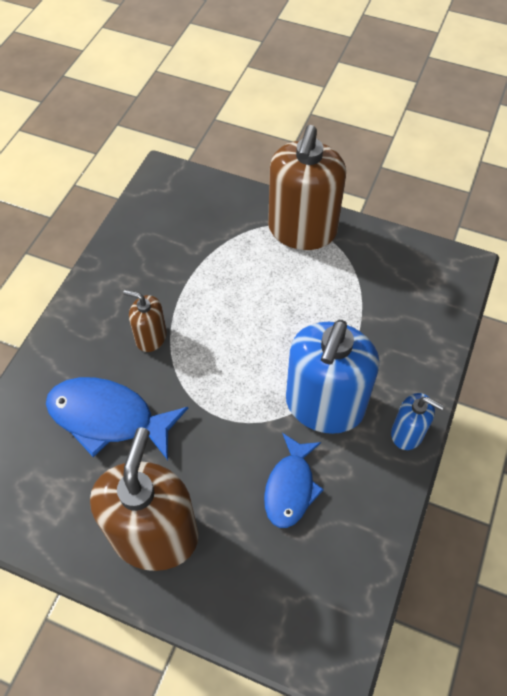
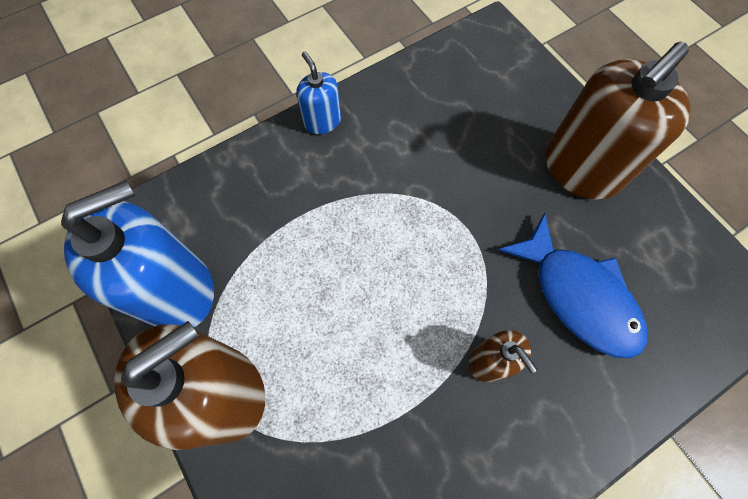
camera: 145 degrees left, 10 degrees up
(290, 487) = (448, 139): blue fish -> none
(324, 405) = (369, 182): blue soap dispenser -> blue soap dispenser (178, 290)

